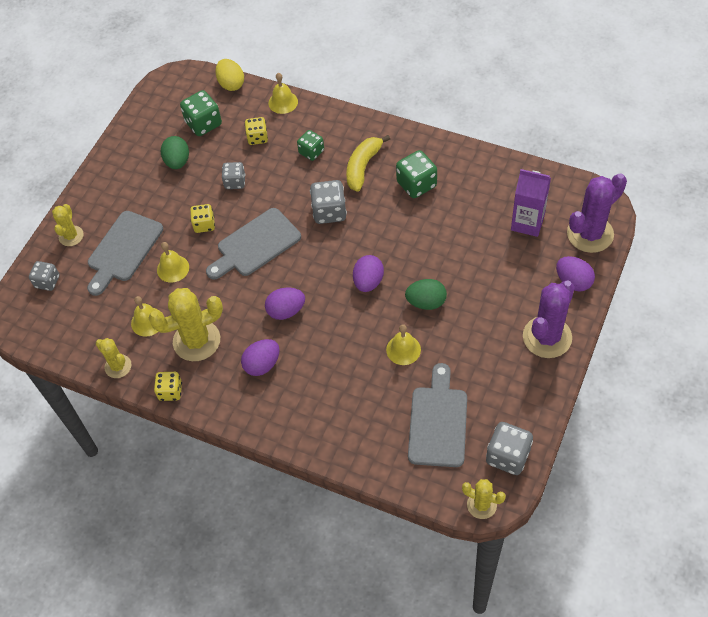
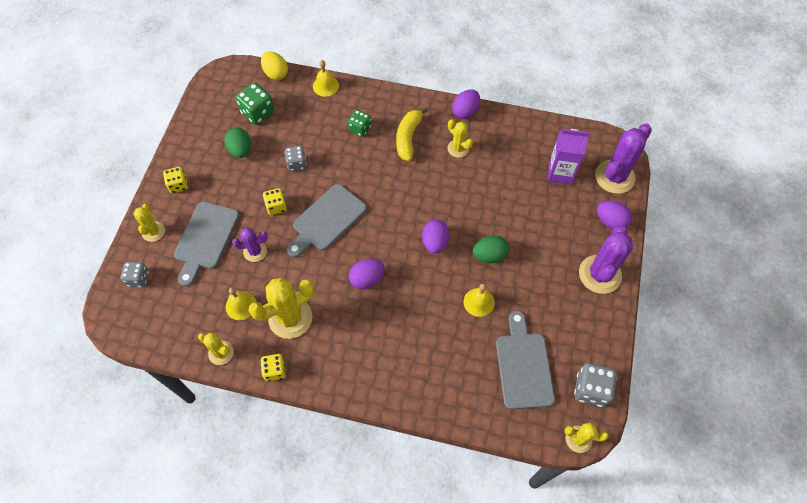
camera: 15 degrees left, 5 degrees up
(173, 268) = (255, 251): yellow bell -> purple cactus
(257, 137) = (309, 120): yellow dice -> yellow dice (178, 185)
(262, 364) = (355, 333): purple egg -> purple egg (465, 111)
(329, 212) = (387, 182): grey dice -> none
(416, 184) = (458, 148): green dice -> yellow cactus

